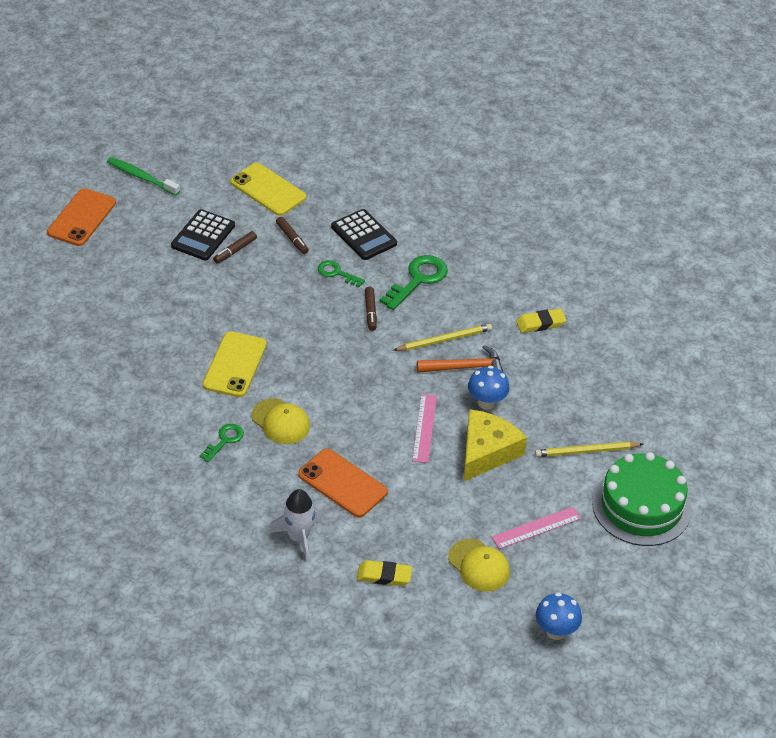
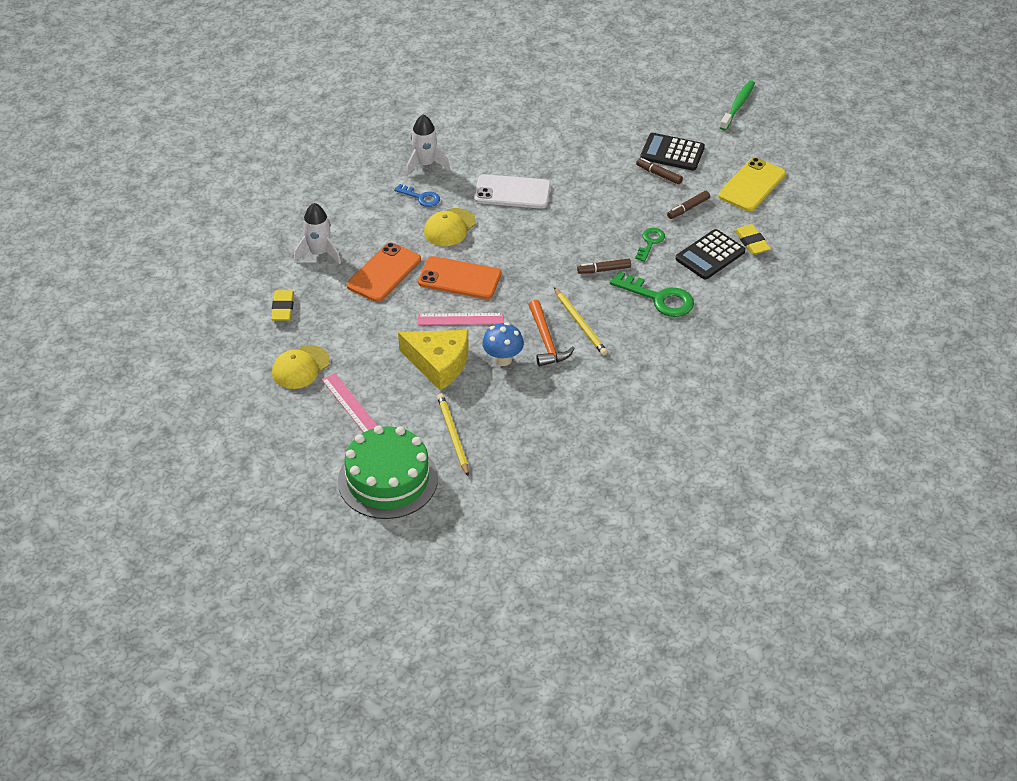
camera: 85 degrees right, 0 degrees up
(81, 218) = (670, 80): orange phone -> orange phone (459, 278)
(168, 431) = (425, 164): none -> white rocket
(224, 440) = (421, 197): green key -> blue key
(234, 365) = (512, 192): yellow phone -> white phone
(540, 323) = (623, 392): yellow eraser -> yellow eraser (751, 242)
(556, 631) = (230, 423): blue mushroom -> none

